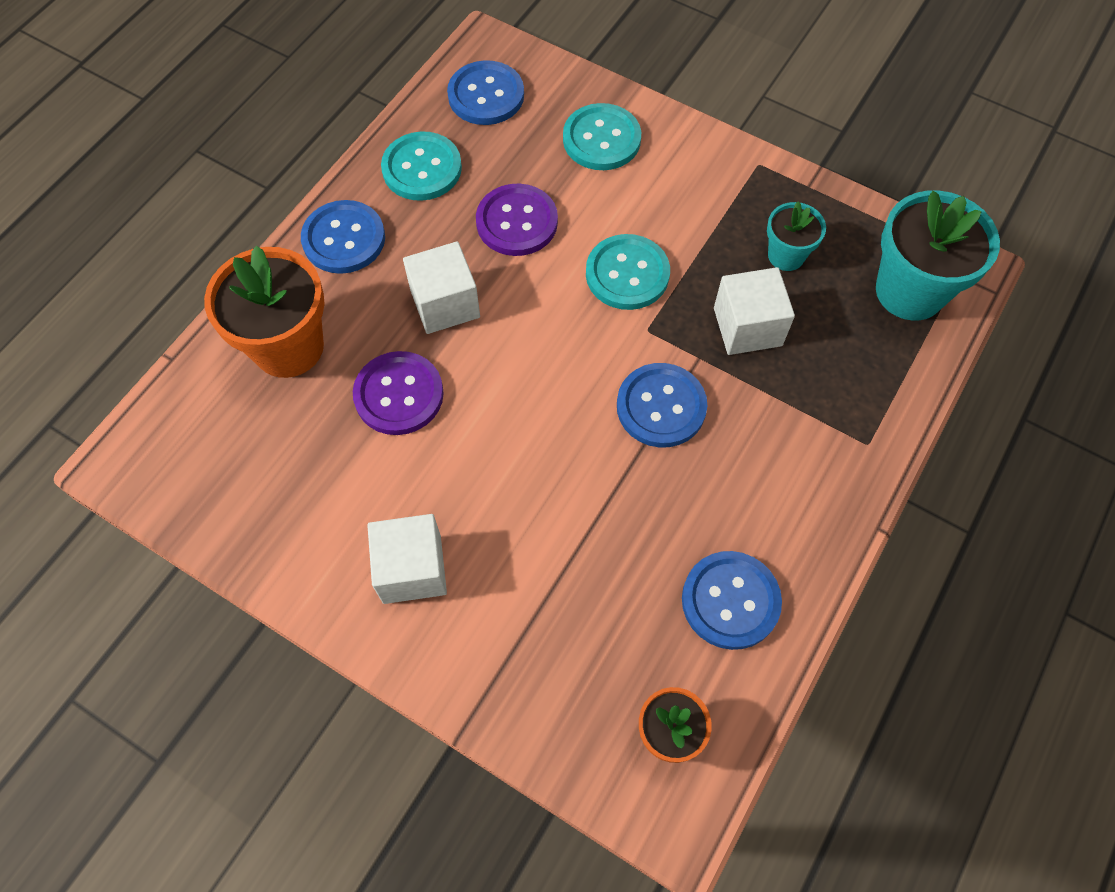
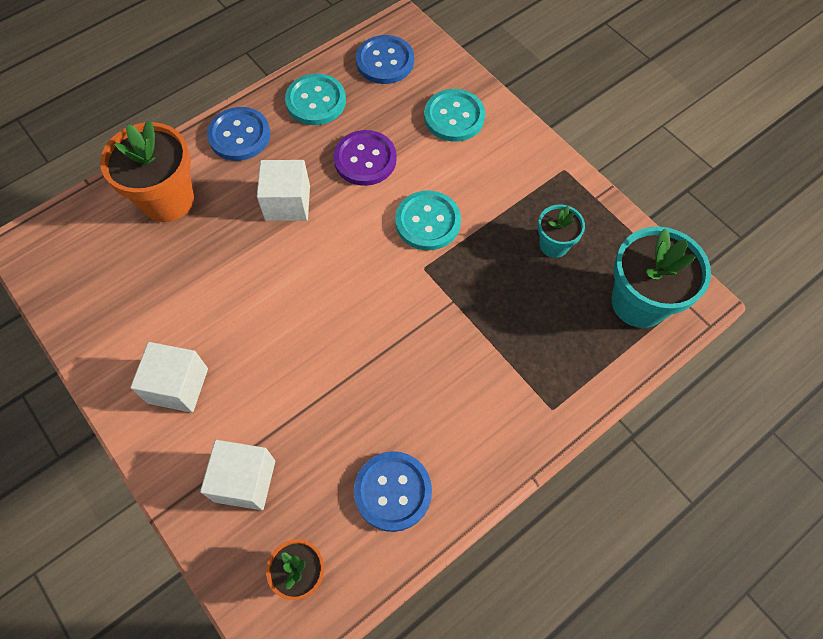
camera: 20 degrees right, 0 degrees up
(399, 395) = (226, 258): purple button -> none
(661, 407) = (407, 328): blue button -> none
(747, 327) = (500, 289): white cube -> white cube (245, 481)

